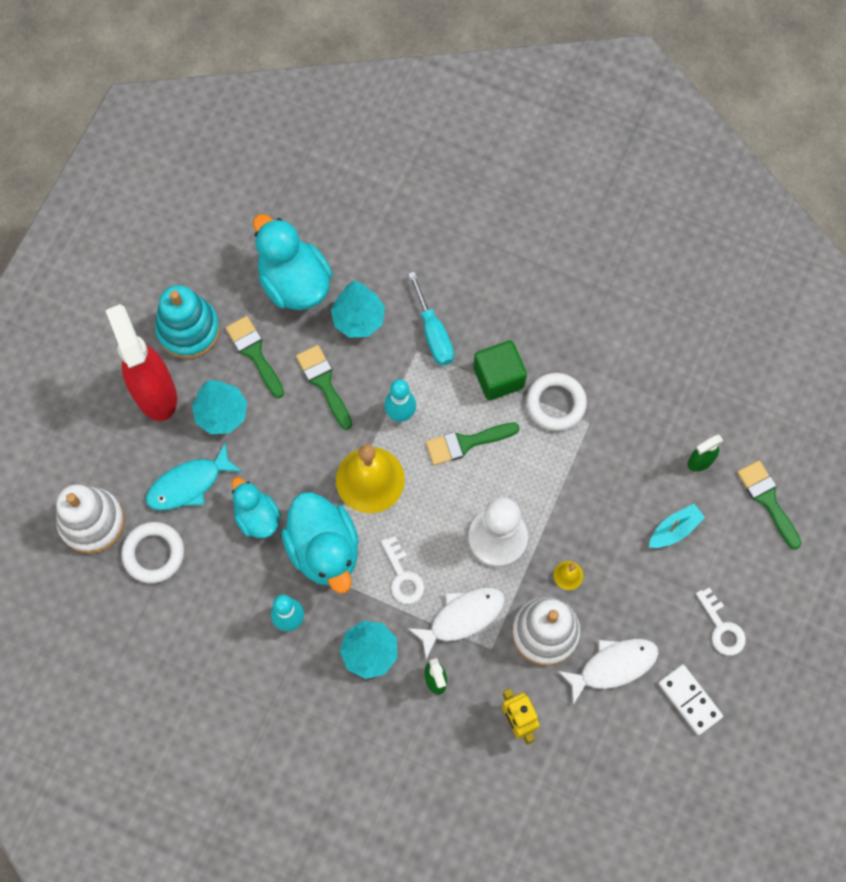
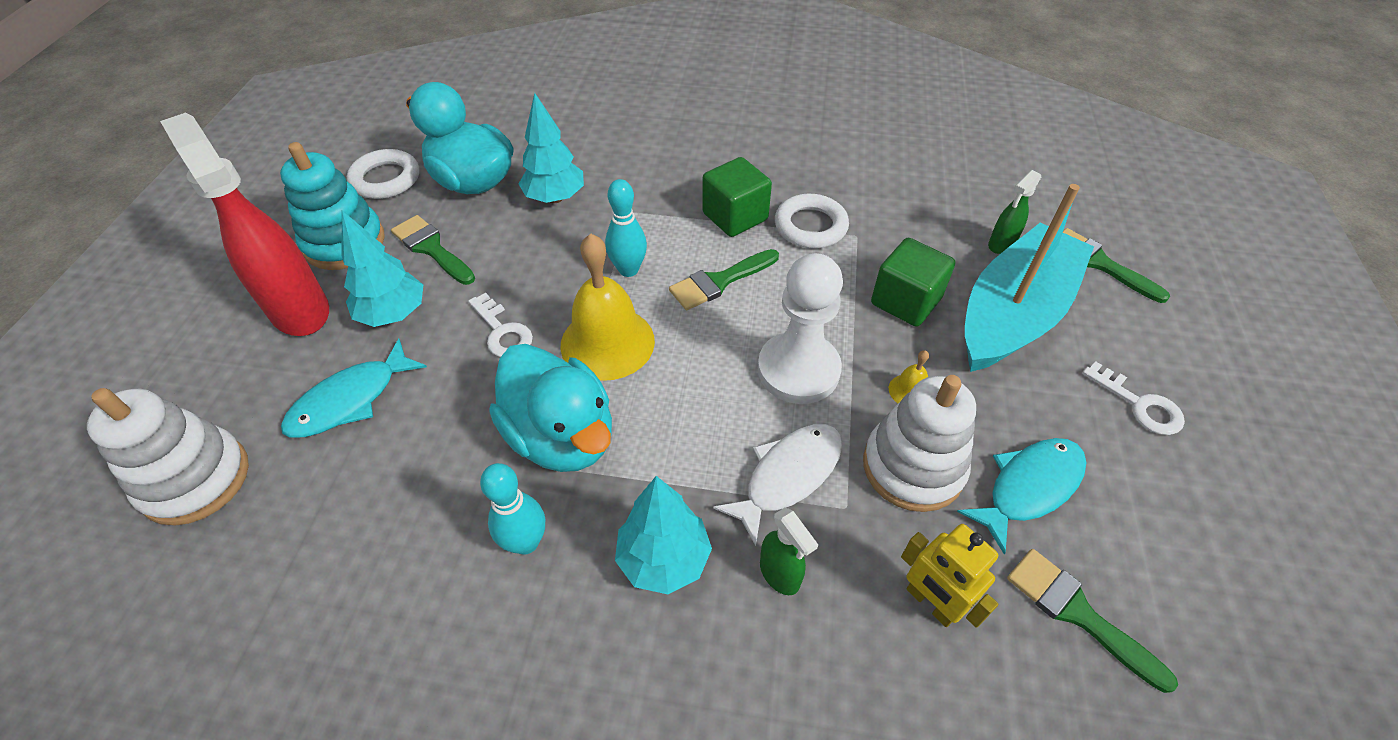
camera: 15 degrees left, 20 degrees down
(153, 553) = (296, 500): white ring -> white ring (385, 179)
(257, 517) = (456, 418): turquoise duck -> none
(324, 383) = (525, 259): green brush -> green brush (1077, 613)
(402, 576) = (684, 443): white key -> white key (502, 331)
(433, 333) = (646, 194): turquoise screwdriver -> none
(599, 498) = (905, 301): none -> green cube
(613, 666) = (1028, 487): white fish -> turquoise fish
(674, 529) = (1013, 313): turquoise boat -> turquoise boat, size x2.50
(689, 700) = (1159, 506): white domino -> none

